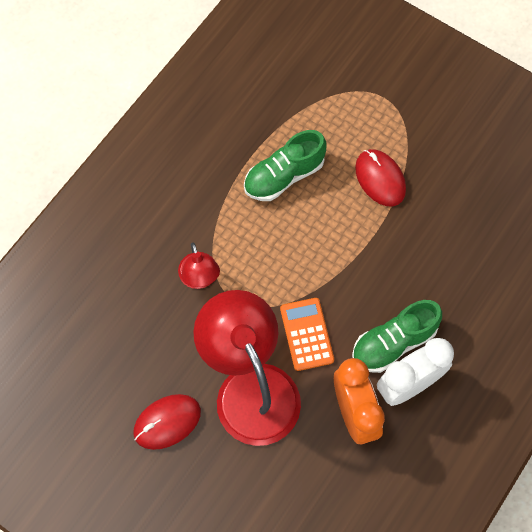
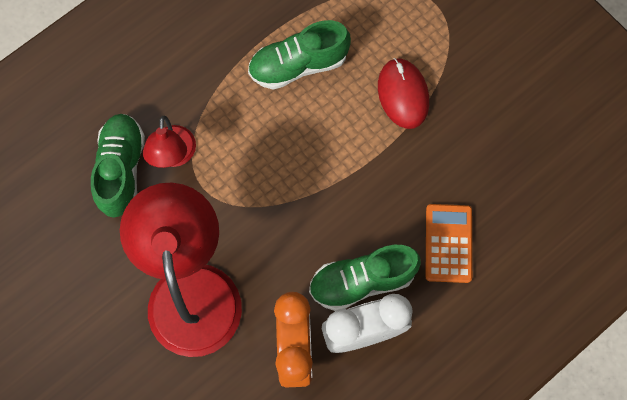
camera: 15 degrees right, 5 degrees up
(158, 302) = (121, 169): none -> green shoe
(167, 422) = (92, 303): red mouse -> none
(306, 334) = (269, 246): orange calculator -> orange calculator (448, 243)

